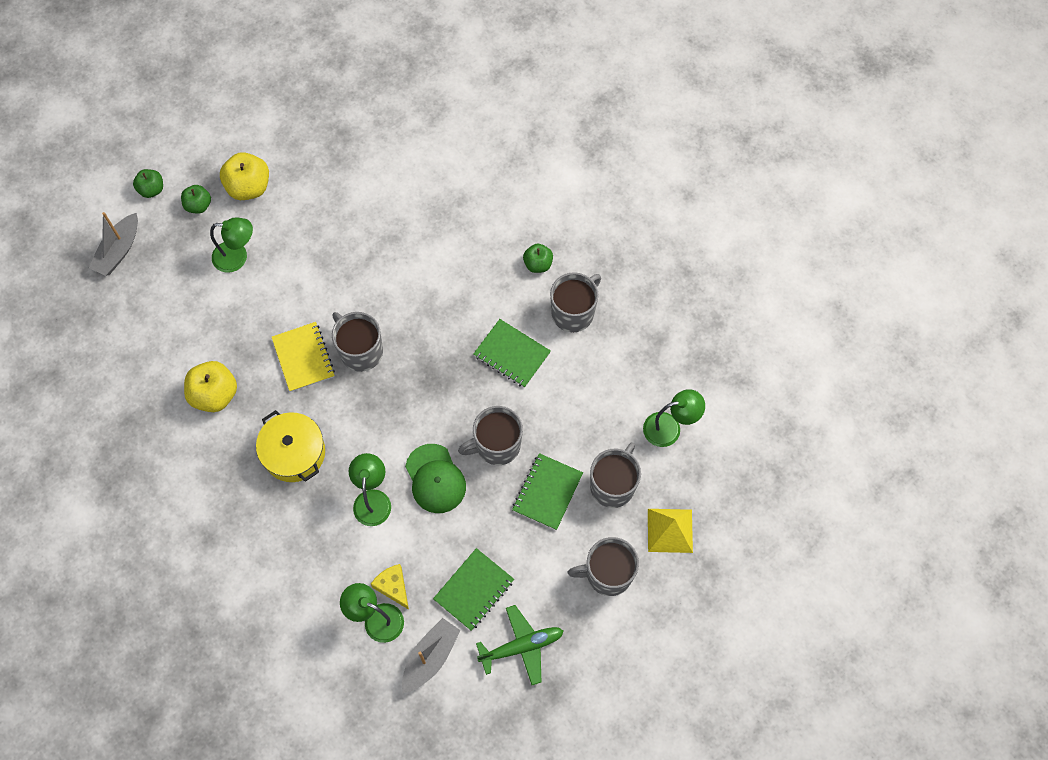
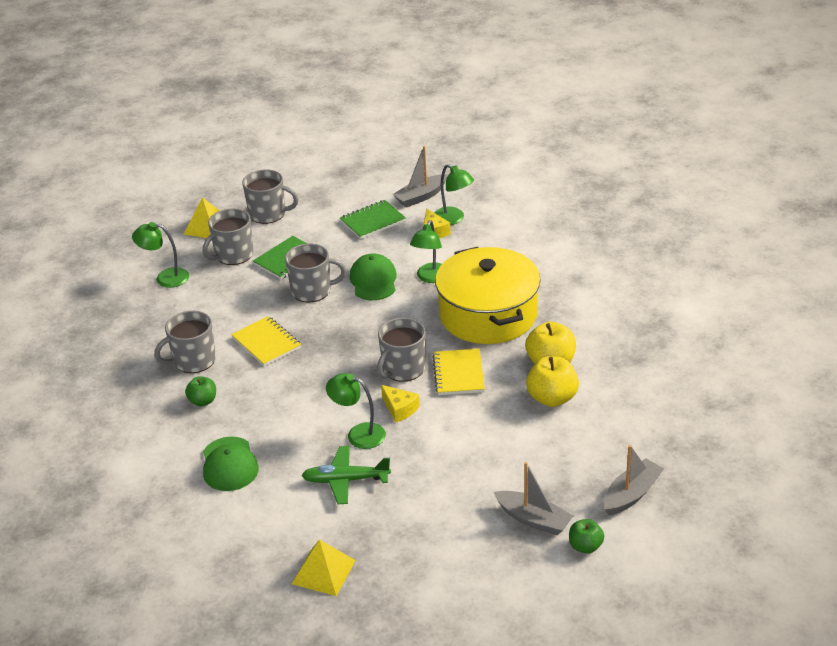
camera: 160 degrees left, 30 degrees down
(198, 205) = (533, 519): green apple -> grey boat
(237, 257) = (502, 464): green lamp -> green lamp (358, 434)
(249, 187) = (471, 526): yellow apple -> yellow apple (552, 398)
(294, 453) = (488, 314): yellow pot -> yellow pot, size x1.71
(348, 299) = (400, 409): none -> yellow cheese
(356, 118) = (323, 572): none -> yellow pyramid
(360, 351) = (403, 369): grey mug -> grey mug turned 60 degrees clockwise
(478, 199) = (229, 464): none -> green cap
(512, 354) = (266, 343): green notebook -> yellow notebook
(521, 646) = (352, 192): green plane -> green plane (346, 480)

